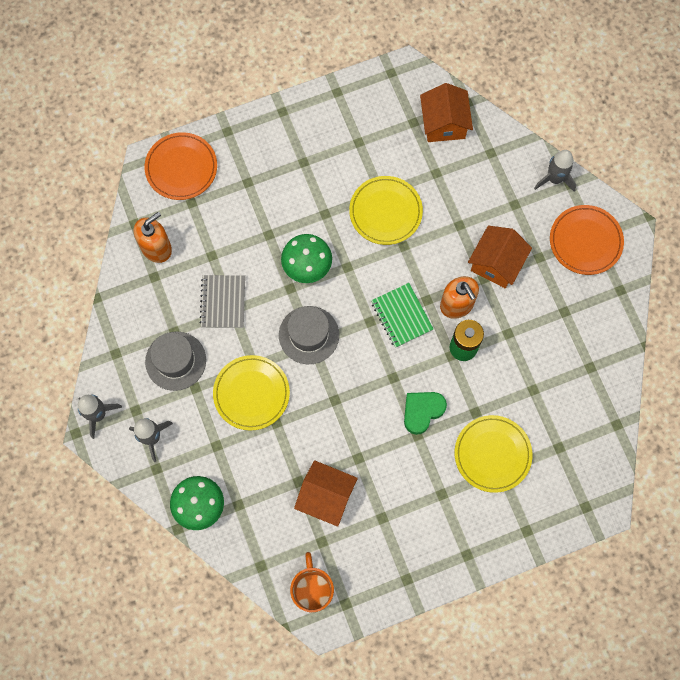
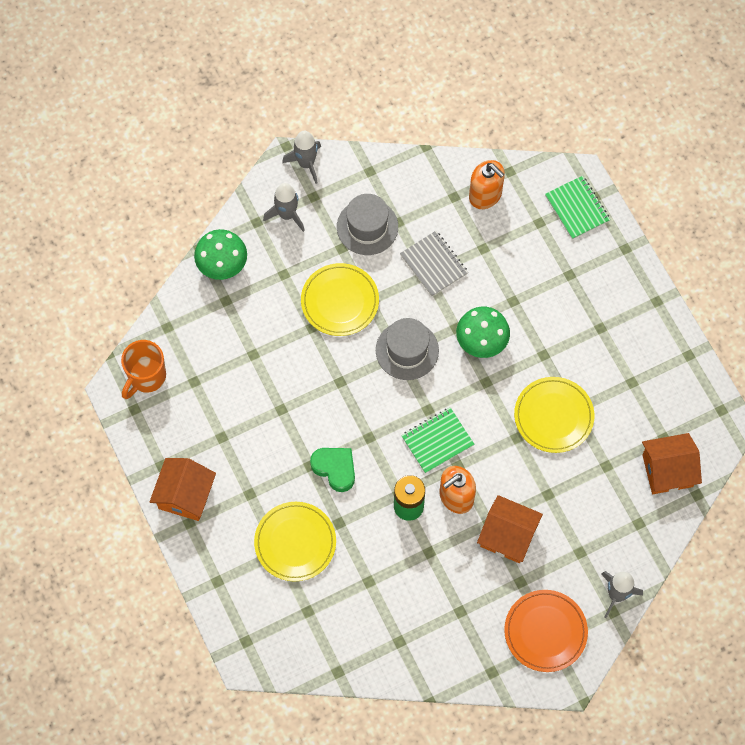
camera: 85 degrees right, 5 degrees down
(181, 168) = (577, 208): orange plate -> green notebook
(223, 302) = (434, 264): grey notebook -> grey notebook turned 60 degrees clockwise
(313, 590) = (146, 377): orange mug -> orange mug turned 135 degrees clockwise
(326, 496) = (239, 381): orange house -> orange house (185, 495)

